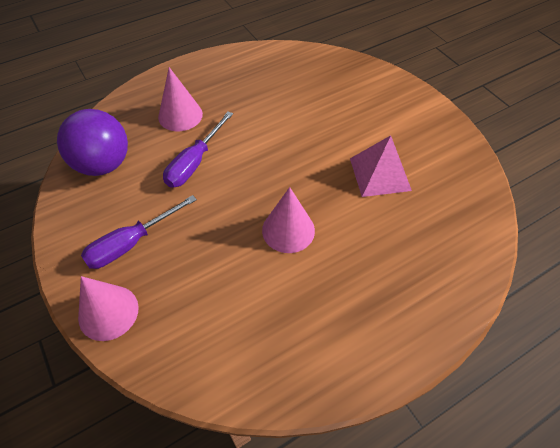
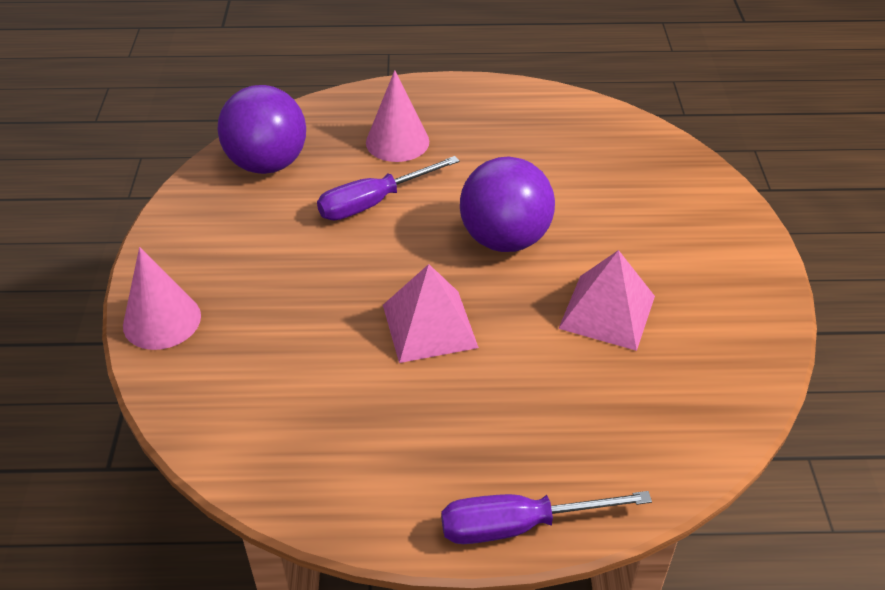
camera: 30 degrees right, 10 degrees down
(131, 243) = (236, 261): purple screwdriver -> purple screwdriver (518, 525)
(288, 230) = (429, 325): pink cone -> pink pyramid
(291, 153) = (504, 239): none -> purple ball

